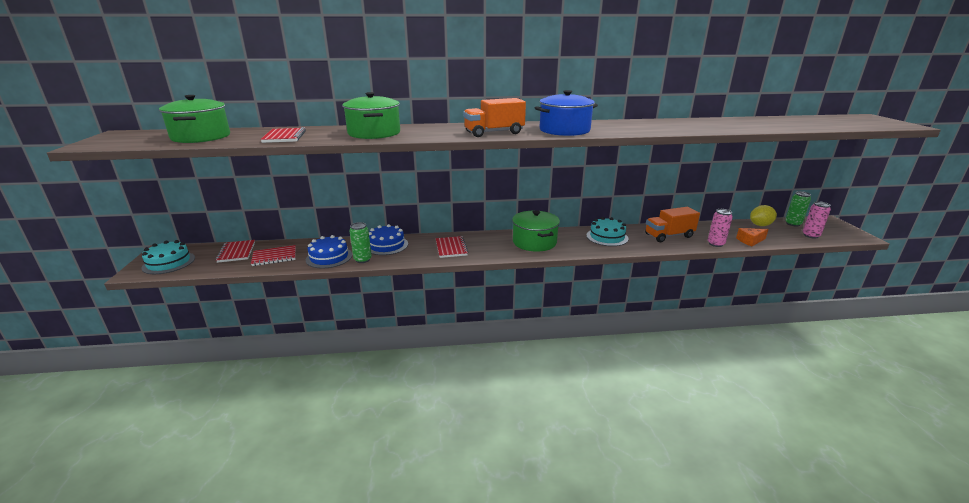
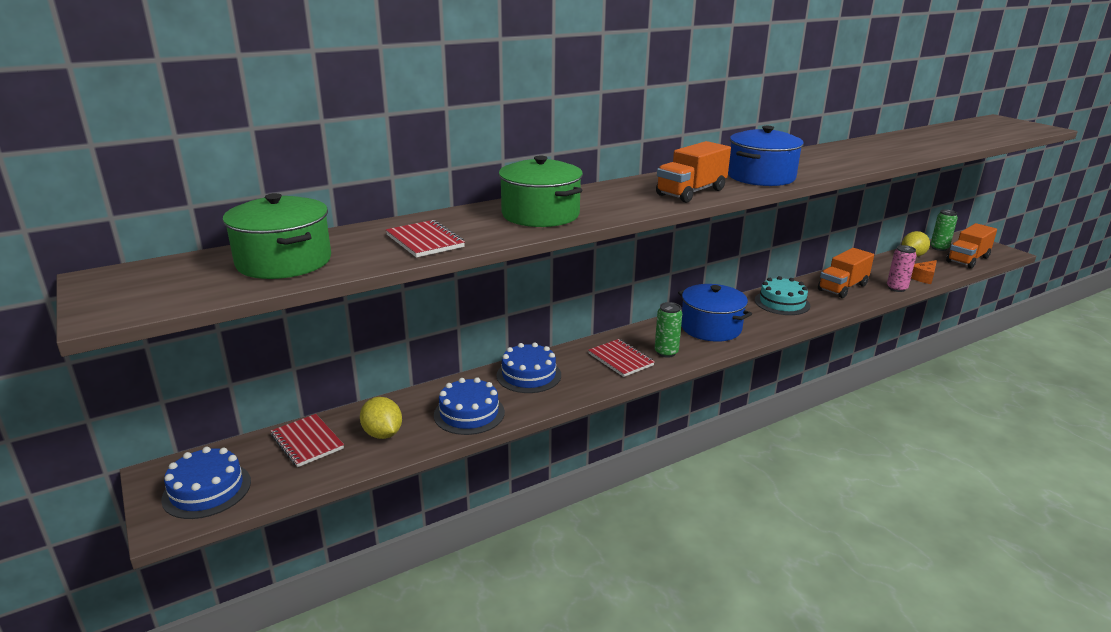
camera: 25 degrees left, 0 degrees up
(168, 263) = (207, 490): turquoise cake -> blue cake
(274, 257) = (382, 434): red notebook -> yellow lemon
(362, 259) = (523, 405): green can -> green can (666, 352)
(534, 242) = (711, 328): green pot -> blue pot
(810, 235) = (967, 259): pink can -> orange truck

